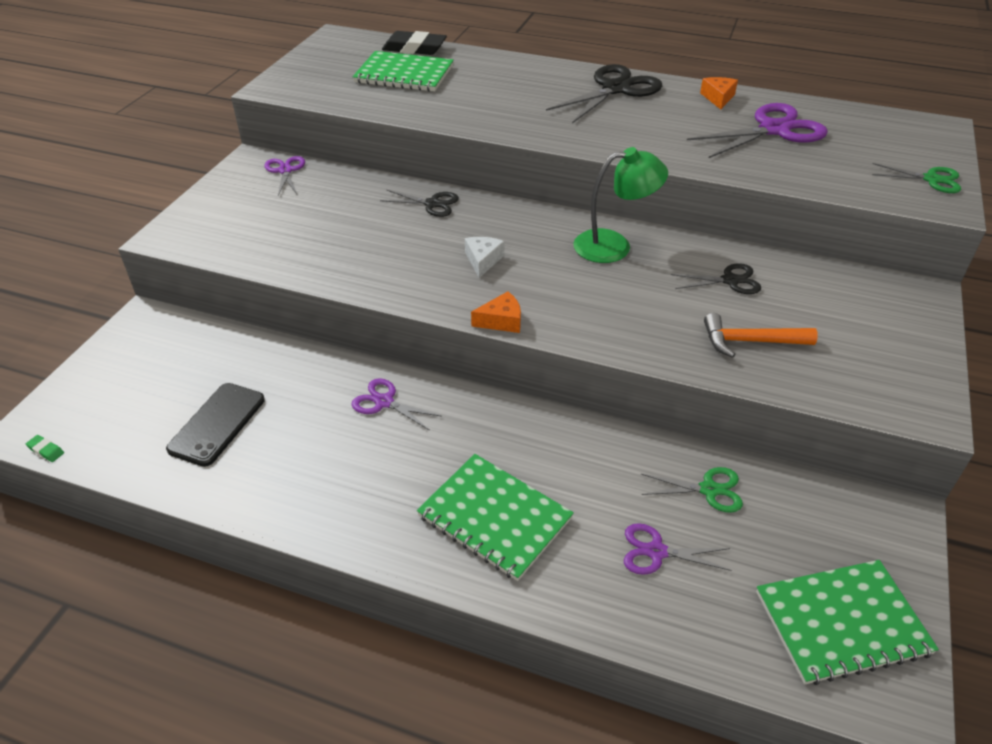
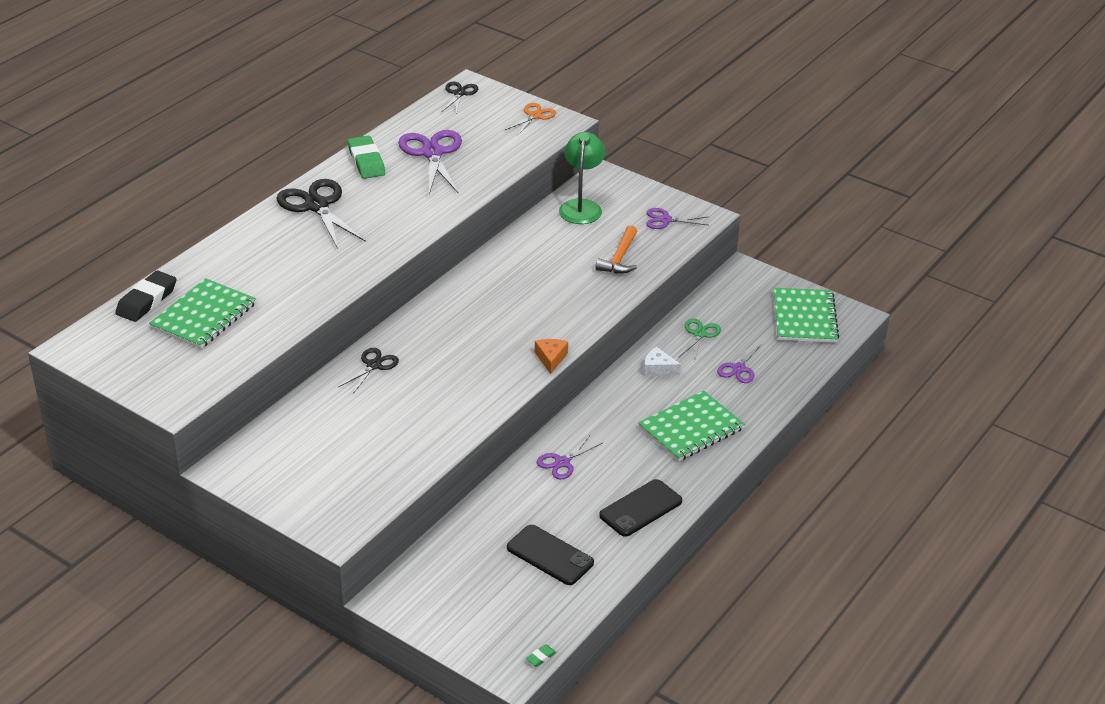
camera: 75 degrees left, 5 degrees down
(285, 170) = (260, 447): purple scissors -> purple scissors (665, 220)
(315, 493) = (640, 508): none -> black phone
(483, 260) = (471, 353): white cheese -> white cheese (658, 369)
(614, 245) = (485, 285): green lamp -> green lamp (581, 206)
(718, 98) = (366, 161): orange cheese -> green eraser
(730, 281) = (553, 246): black scissors -> black scissors (459, 93)
(931, 179) = (535, 116): green scissors -> orange scissors

